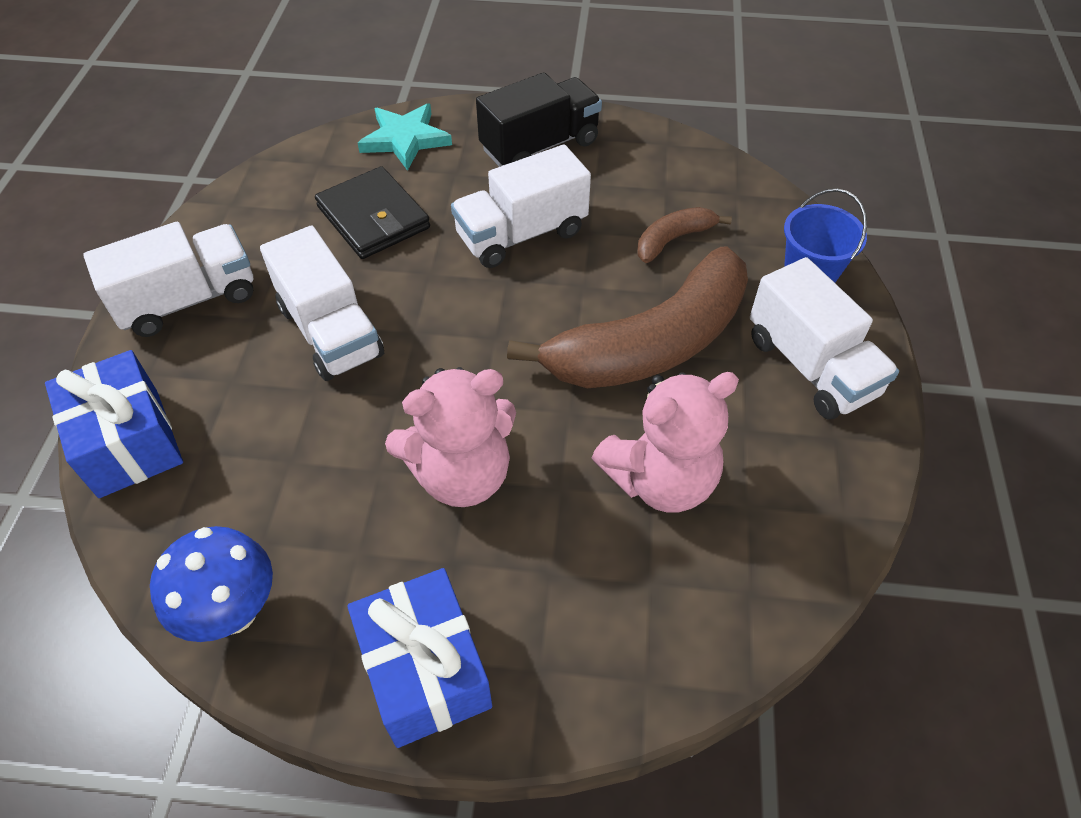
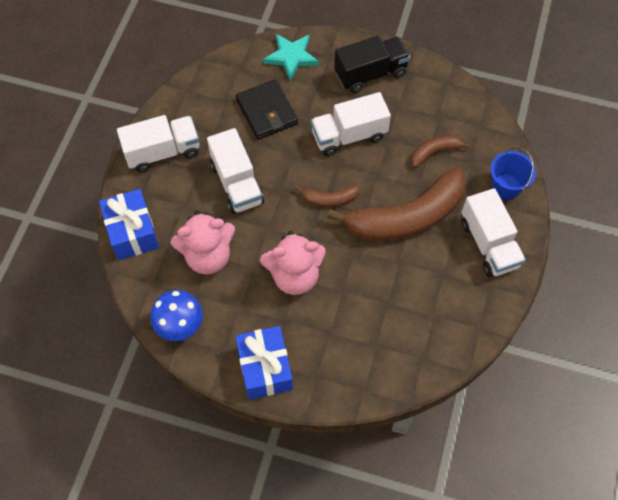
camera: 10 degrees right, 10 degrees up
(506, 334) = (329, 199): none -> brown banana
(660, 480) = (393, 295): pink teddy bear -> pink teddy bear (208, 256)

